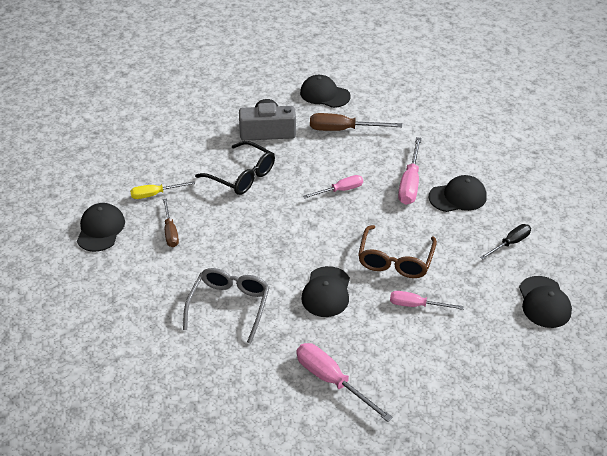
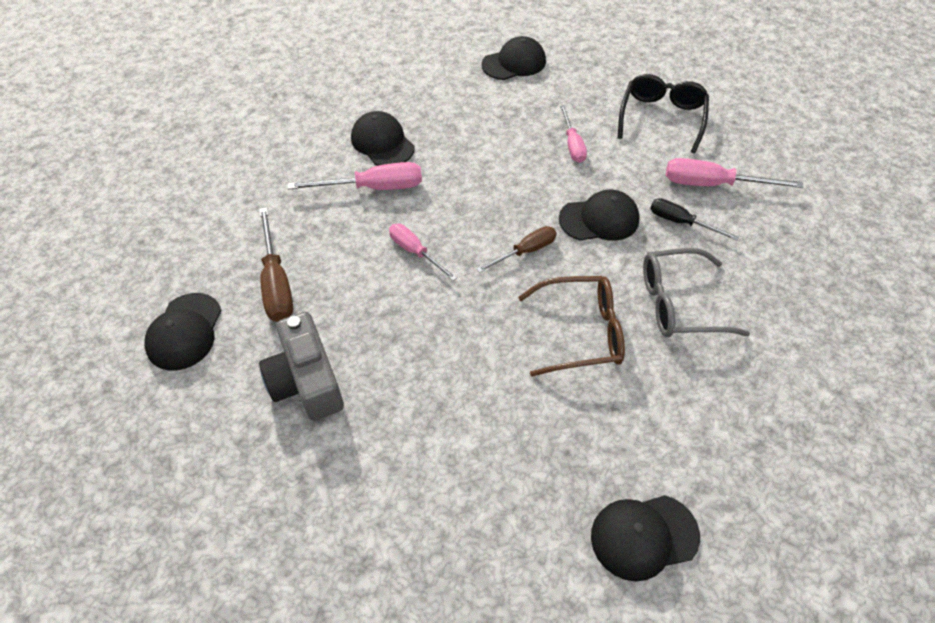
camera: 110 degrees left, 10 degrees up
(155, 194) = (524, 488): yellow screwdriver -> none
(170, 232) = (594, 427): brown screwdriver -> brown screwdriver (525, 251)
(242, 176) = (430, 377): black glasses -> black glasses (661, 118)
(332, 381) = (712, 184): pink screwdriver -> pink screwdriver turned 75 degrees clockwise
(395, 260) = (516, 173): brown glasses -> brown glasses (581, 332)
(510, 243) = (442, 94): black screwdriver -> black screwdriver (681, 222)

